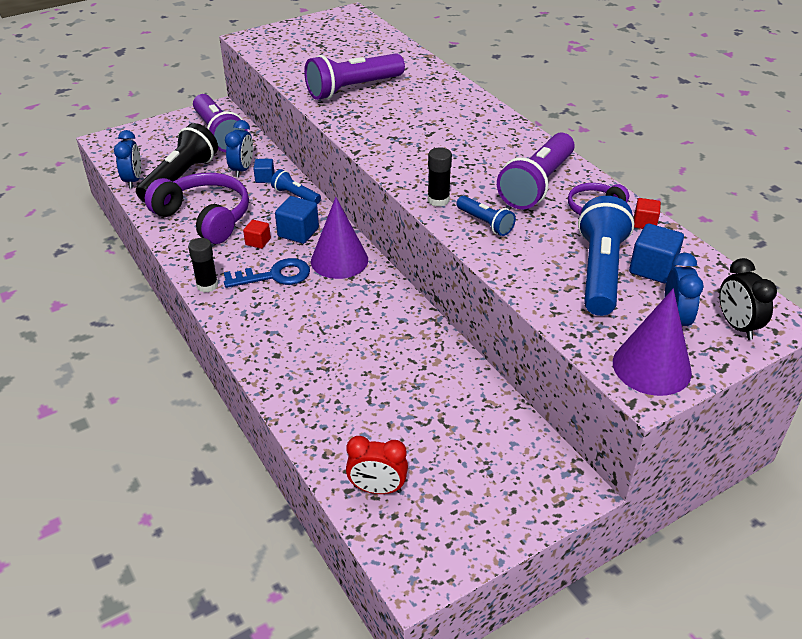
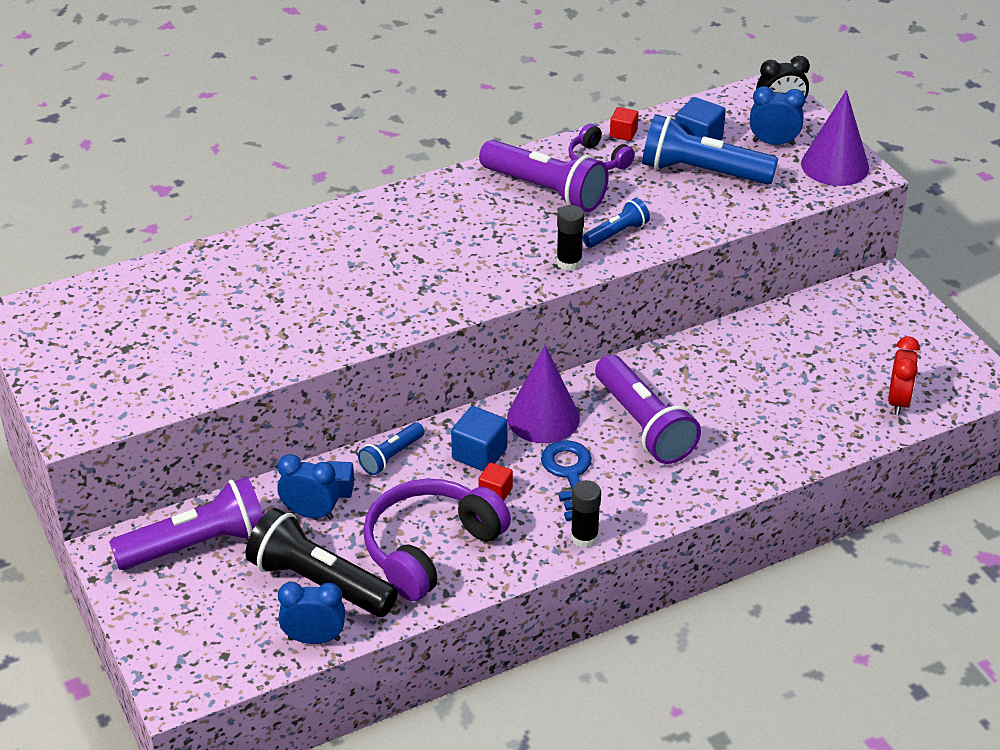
camera: 85 degrees left, 0 degrees up
(353, 89) = (282, 318): purple flashlight -> purple flashlight (644, 425)

